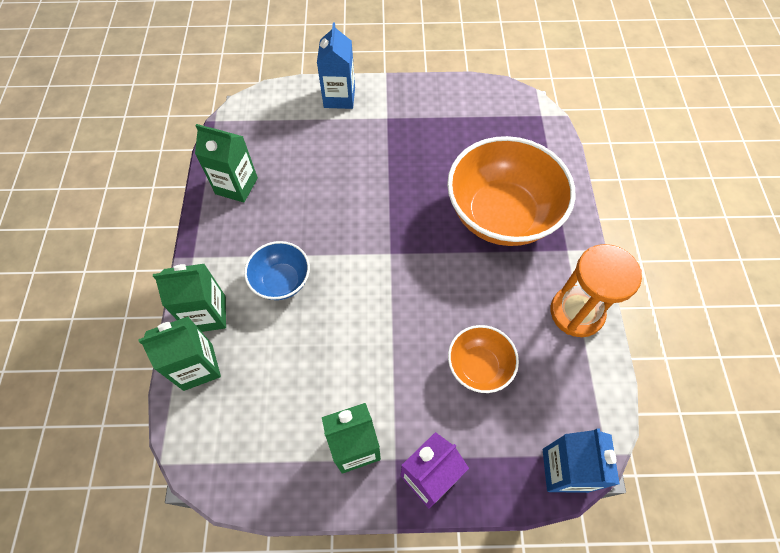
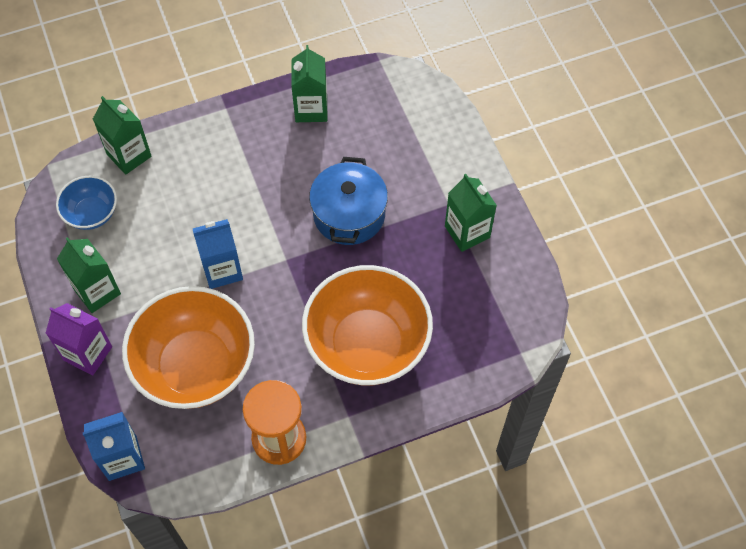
camera: 70 degrees right, 0 degrees up
(207, 314) = (176, 142): green carton -> green carton (467, 232)
(281, 281) = (226, 183): blue bowl -> blue bowl (92, 213)
(339, 97) = (456, 152): blue carton -> blue carton (222, 270)
(365, 190) = (349, 214): none -> blue pot
(478, 366) = (195, 366): orange bowl -> orange bowl, size x2.00

